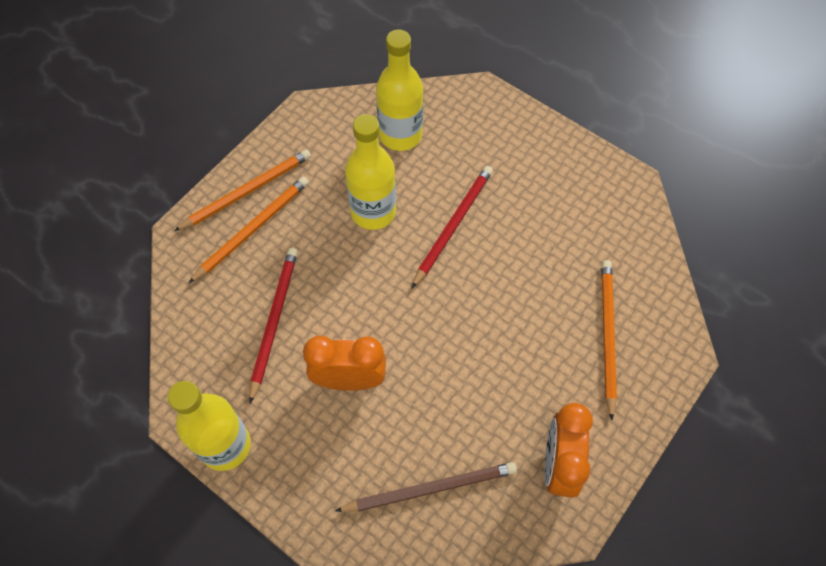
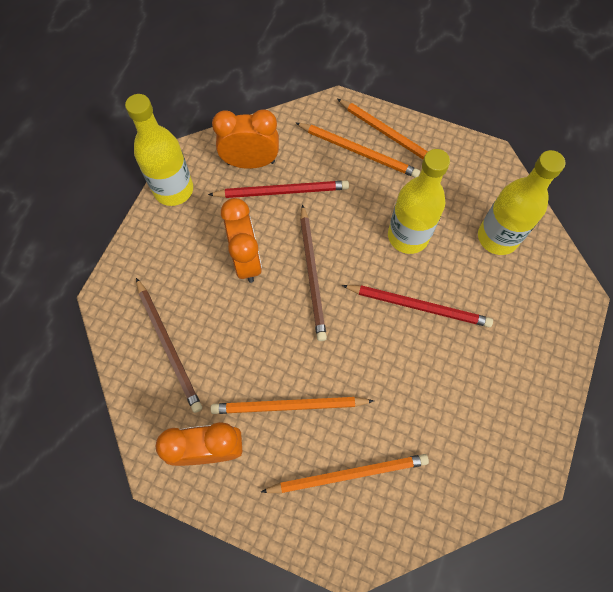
camera: 75 degrees right, 5 degrees up
(221, 347) = (250, 162): none -> orange clock
(388, 315) = (312, 274): none -> brown pencil
(528, 374) = (288, 406): none -> orange pencil

